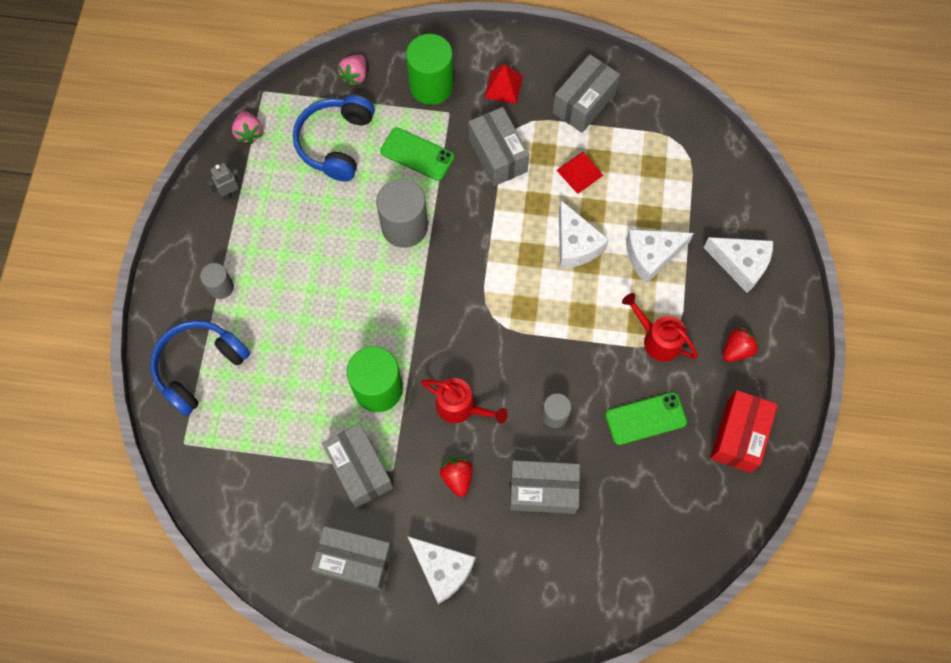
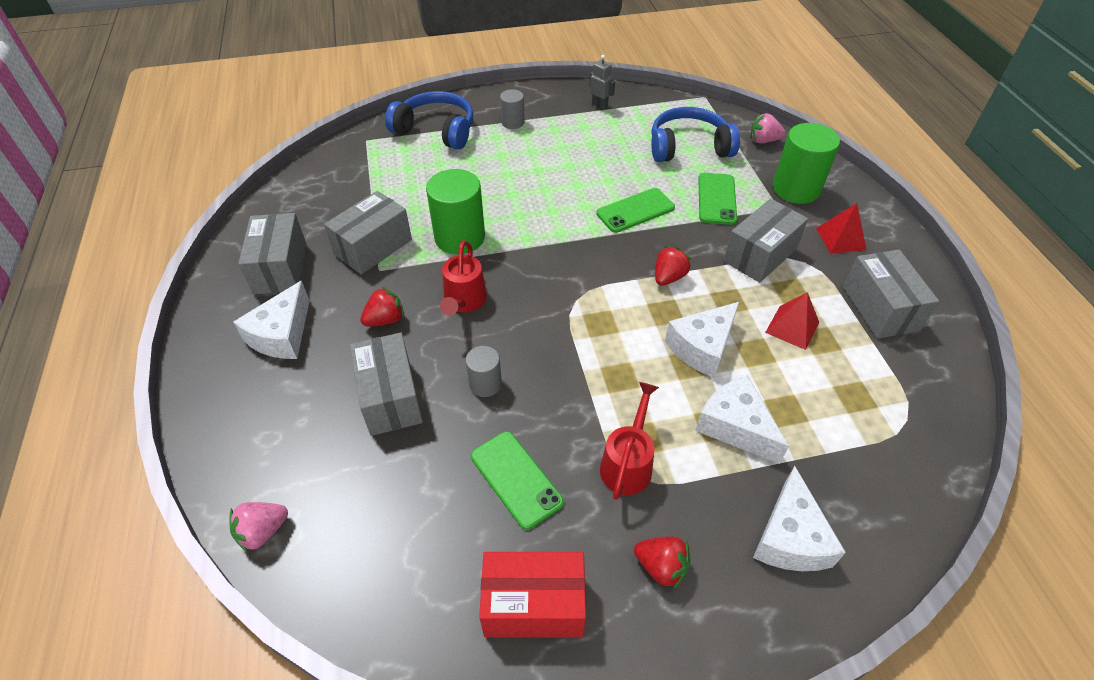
camera: 70 degrees right, 20 degrees down
(249, 133) = (661, 100): pink strawberry -> pink strawberry (263, 532)
(404, 227) = (635, 210): grey cylinder -> green phone
(495, 235) = (668, 277): none -> red strawberry
(584, 103) = (880, 308): grey box -> grey box turned 60 degrees clockwise

